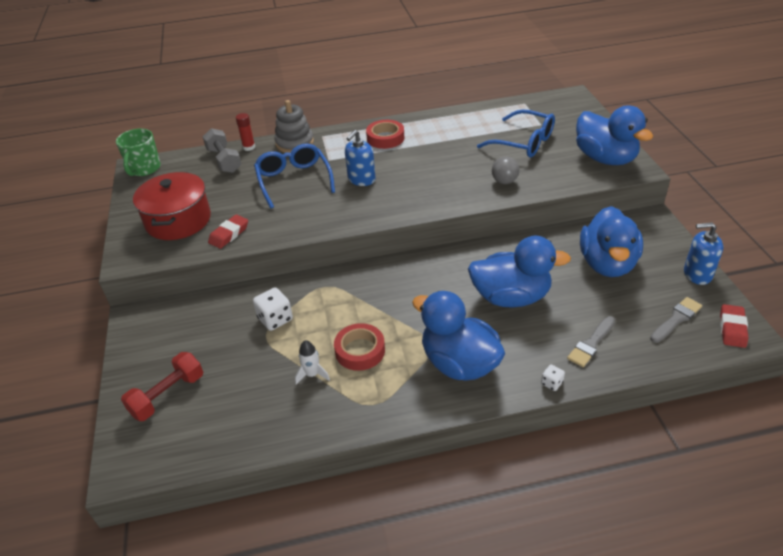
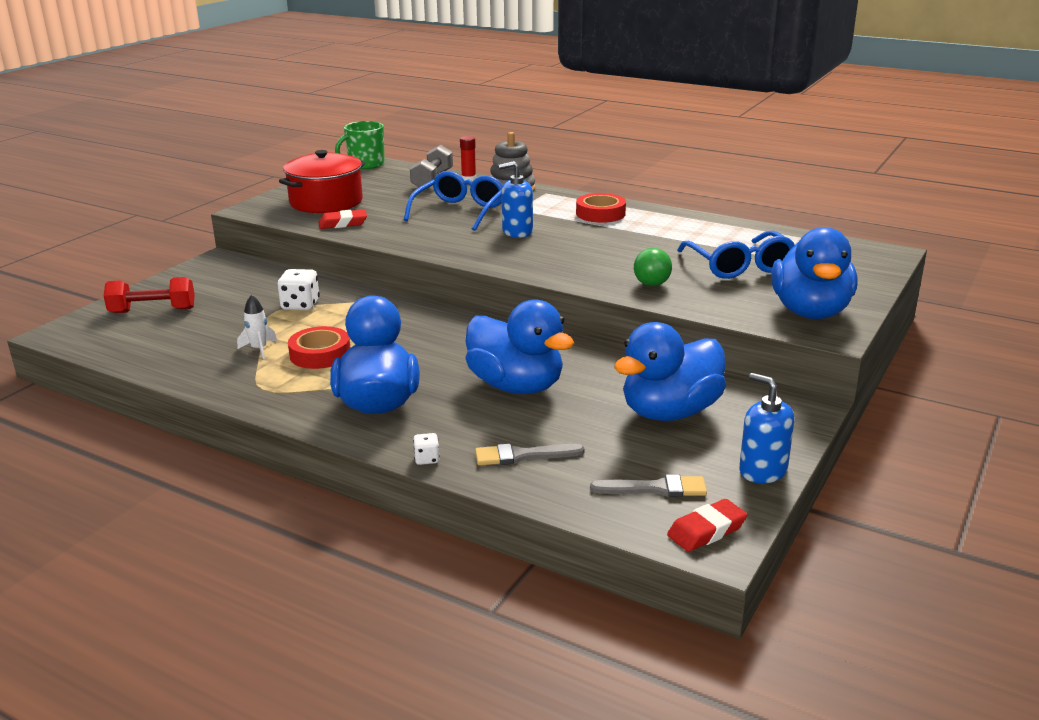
camera: 40 degrees right, 15 degrees down
(504, 181) = (651, 284): grey ball -> green ball

